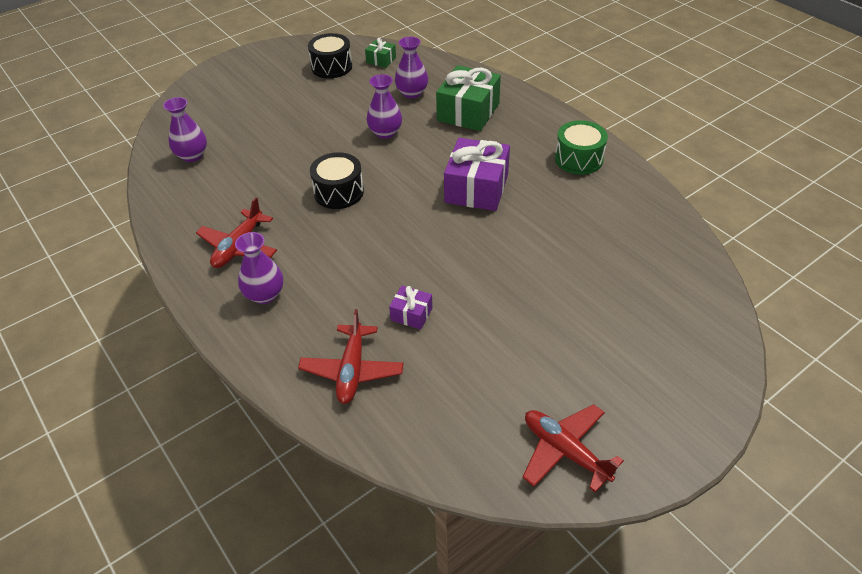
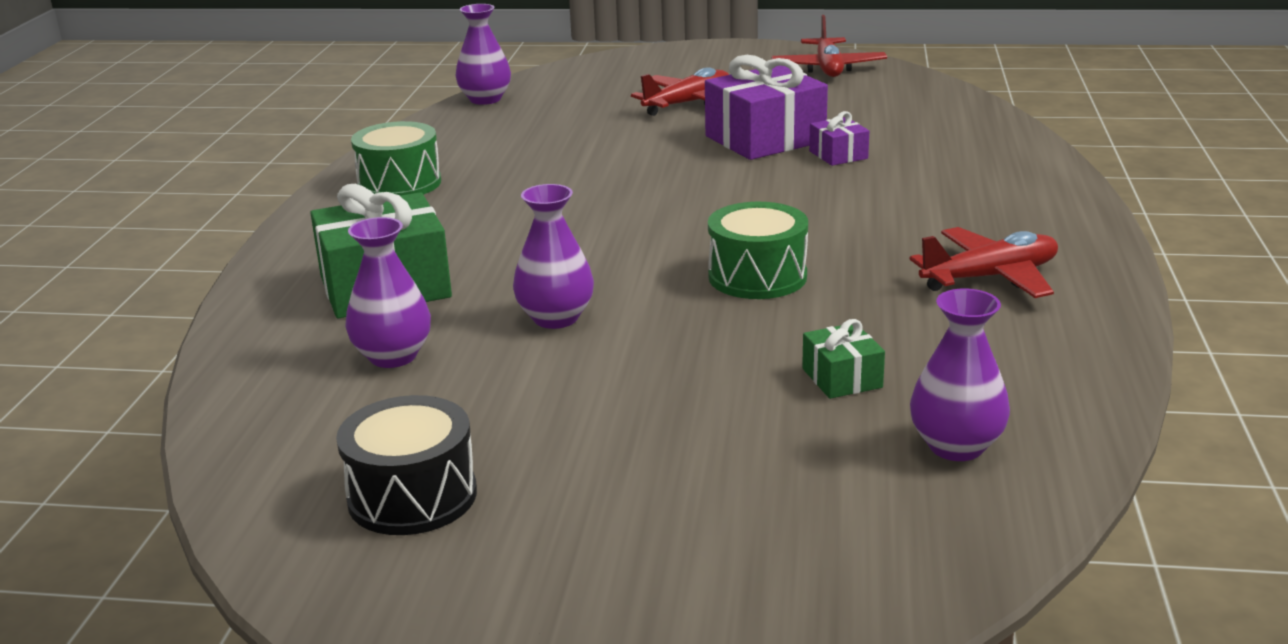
camera: 135 degrees left, 20 degrees down
(264, 294) = (999, 223): purple vase -> purple vase (485, 99)
(339, 192) = (757, 276): black drum -> green drum
(352, 370) = (956, 146): red plane -> red plane (688, 104)
(381, 60) = (301, 452): green gift -> green gift (842, 378)
(476, 188) = (573, 208): purple gift -> purple gift (765, 139)

